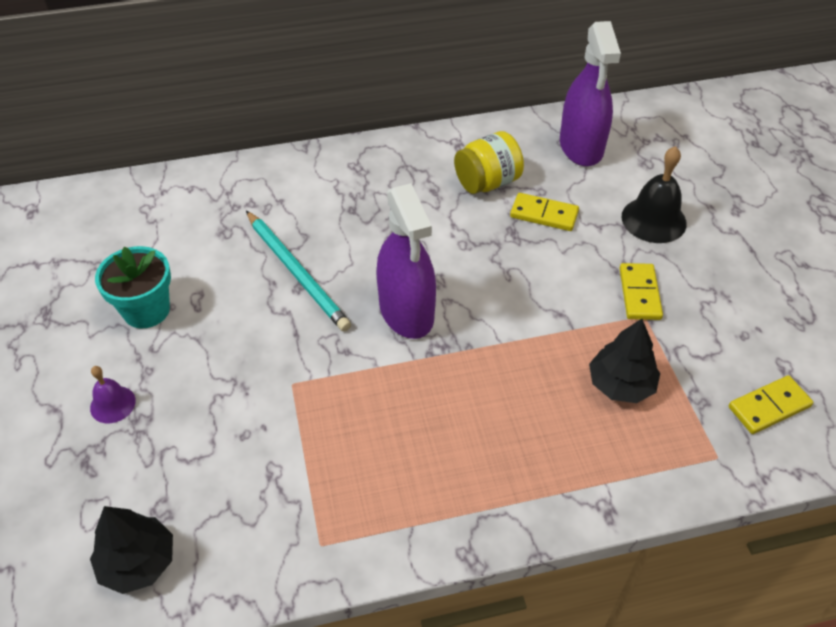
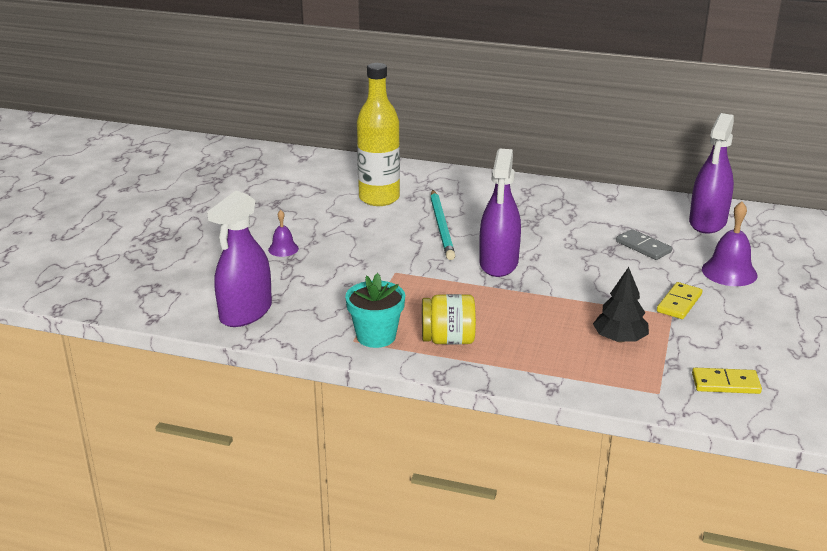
camera: 30 degrees right, 20 degrees down
(138, 562) = (246, 312): black tree -> purple spray bottle
(146, 310) = (334, 217): turquoise flower pot -> turquoise flower pot (376, 336)
(184, 250) = (379, 198): none -> yellow bottle
(487, 182) = (615, 221): yellow jar -> yellow jar (448, 340)
(544, 214) = (643, 247): yellow domino -> grey domino
(653, 220) = (729, 272): black bell -> purple bell

